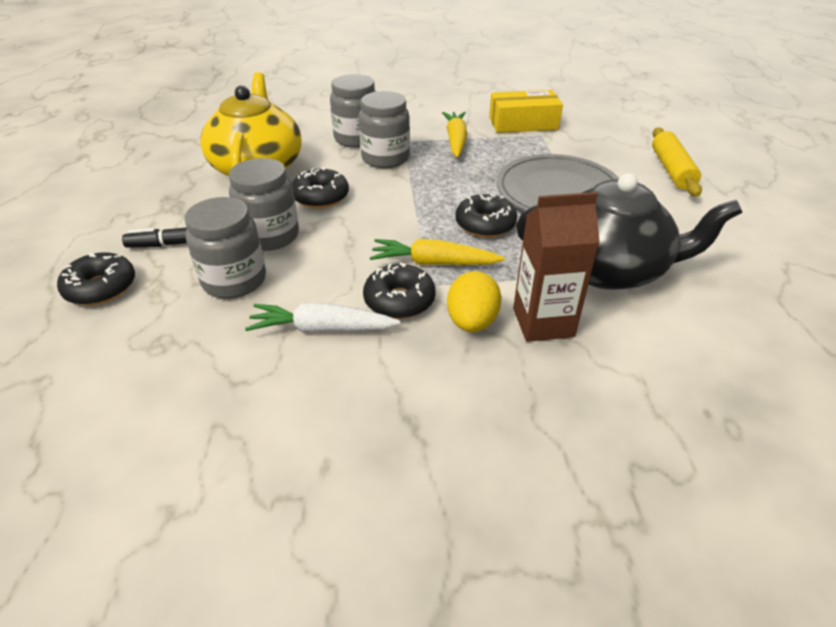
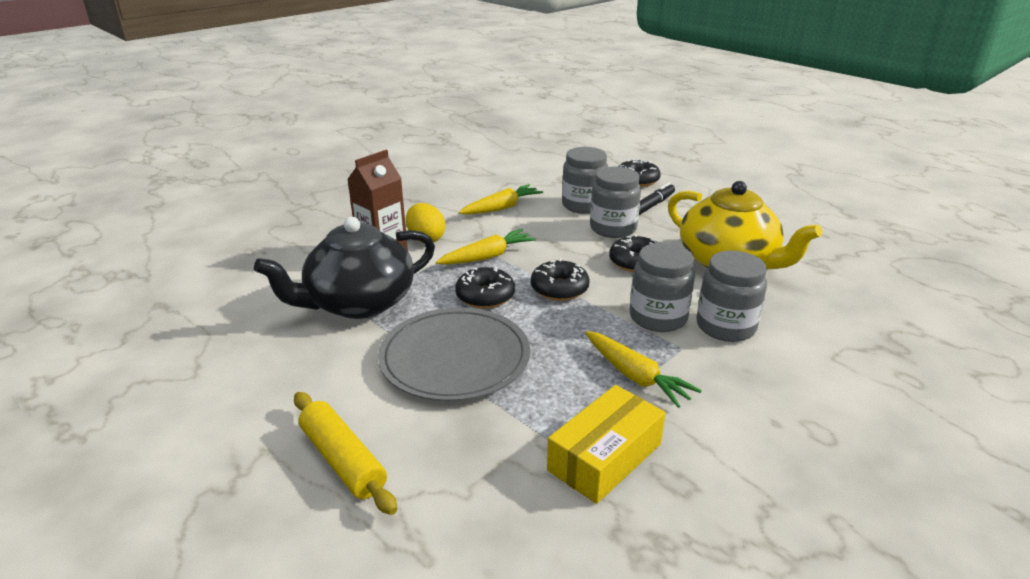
camera: 140 degrees right, 10 degrees down
(321, 329) = (502, 208): white carrot -> yellow carrot
(399, 300) = (480, 232): black donut -> black donut (559, 289)

